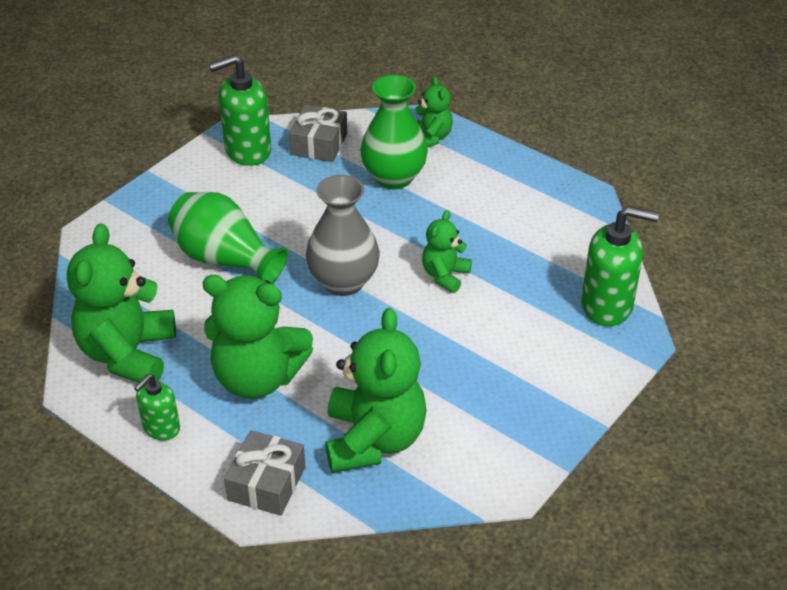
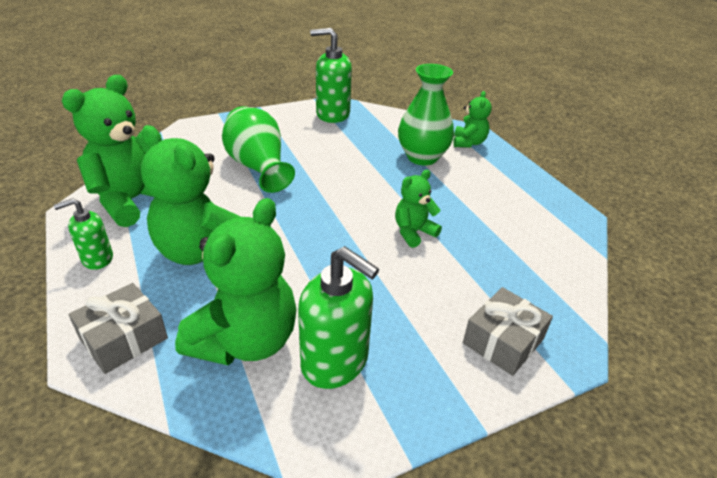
camera: 25 degrees right, 5 degrees down
(319, 144) = (383, 124): grey gift -> grey gift (503, 341)
(343, 282) = (329, 209): grey vase -> none
(607, 305) = (551, 309): green soap dispenser -> green soap dispenser (335, 361)

